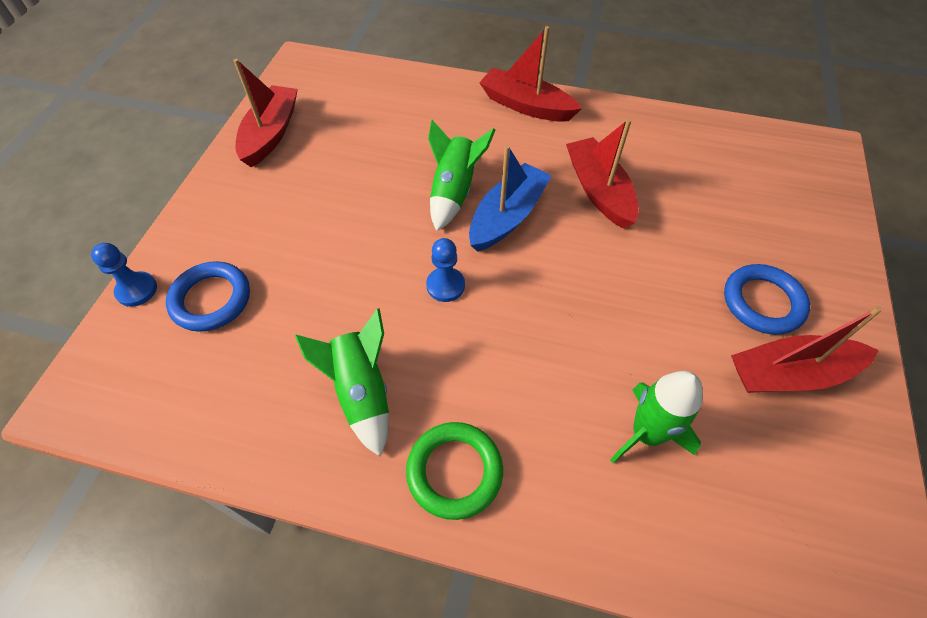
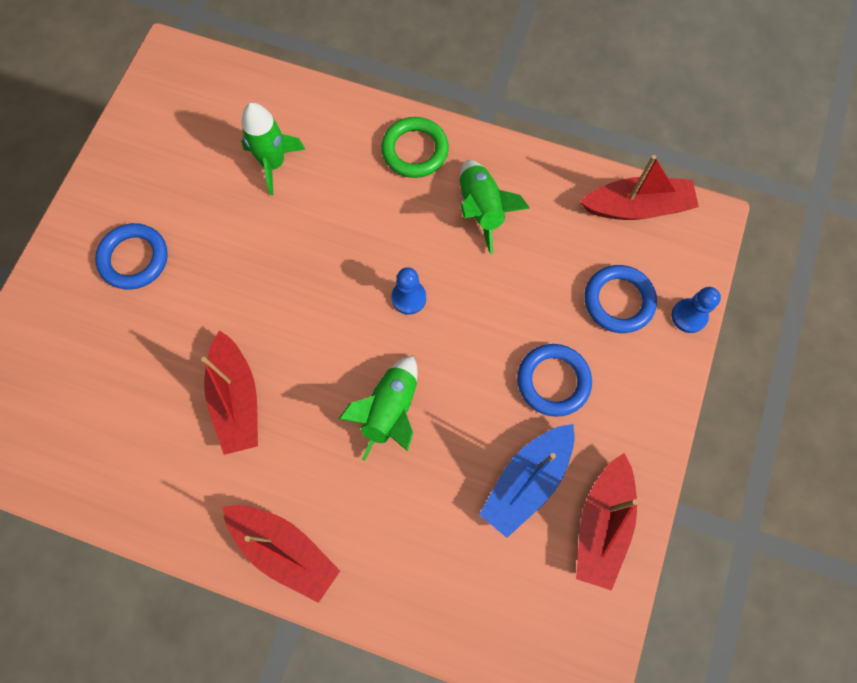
camera: 175 degrees left, 15 degrees up
(296, 224) = (553, 381): none -> blue ring
(507, 216) = (339, 372): blue boat -> blue boat (527, 481)
(790, 374) = (146, 197): red boat -> red boat (637, 207)

